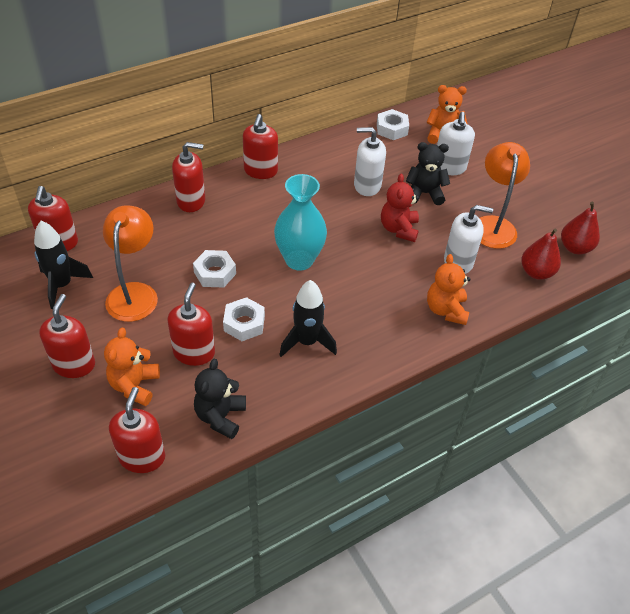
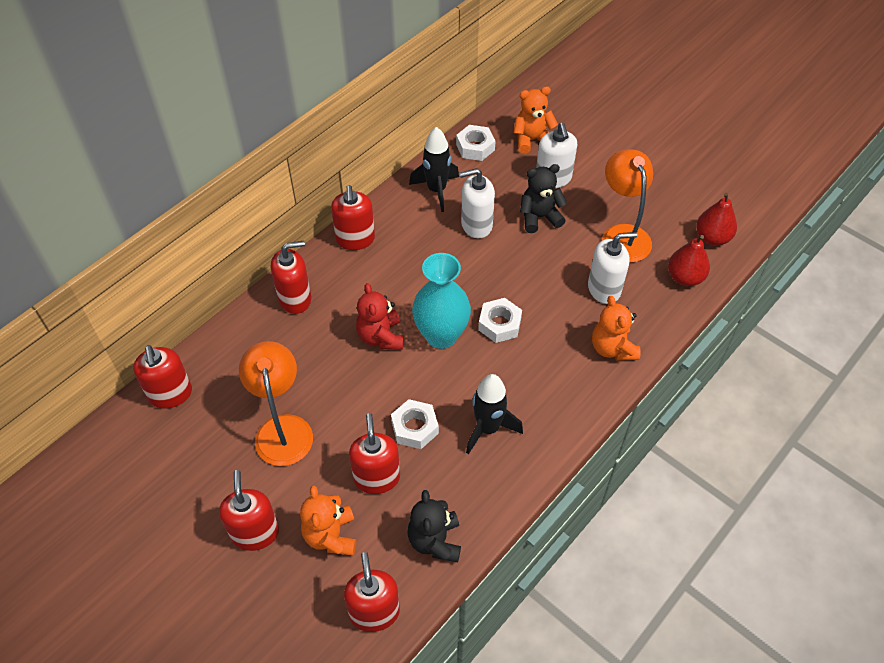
camera: 15 degrees left, 5 degrees up
(62, 285) = (198, 444): black rocket -> black rocket (436, 190)
(215, 273) = (359, 378): white nut -> white nut (499, 324)
(399, 229) = (529, 268): red teddy bear -> red teddy bear (381, 336)

